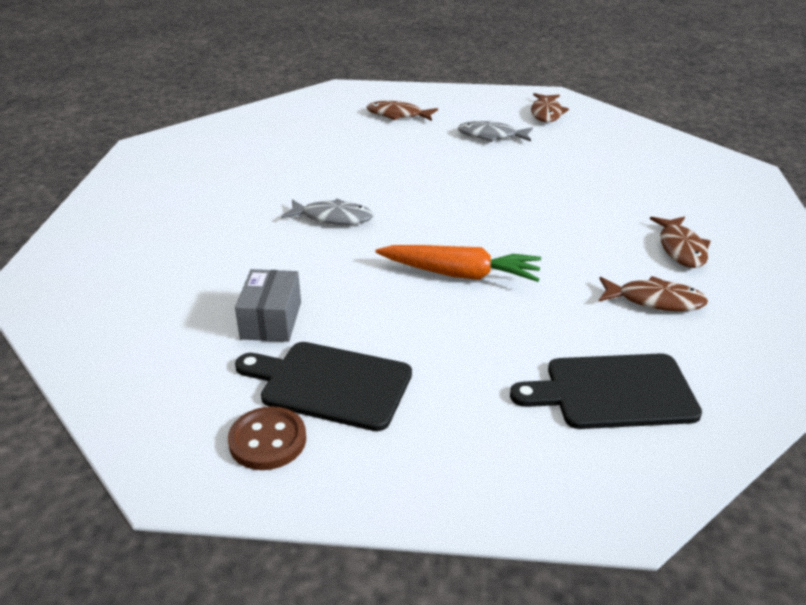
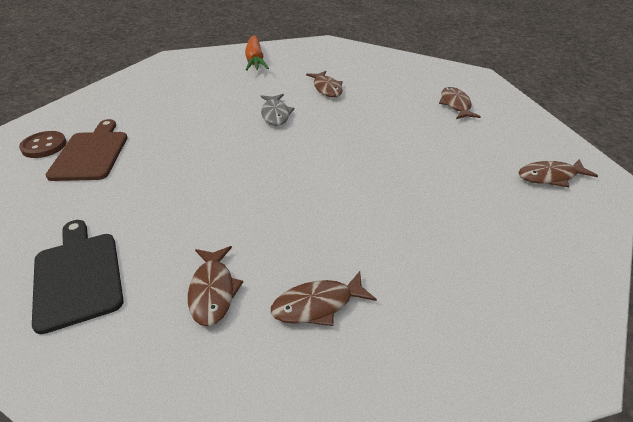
camera: 70 degrees right, 5 degrees up
(271, 320) = (152, 122): grey box -> none
(293, 173) = (327, 89): none -> brown fish
(330, 384) = (91, 153): black cutting board -> brown cutting board
(460, 274) = (222, 177): orange carrot -> orange carrot (255, 60)
(491, 136) = (463, 153): grey fish -> none

